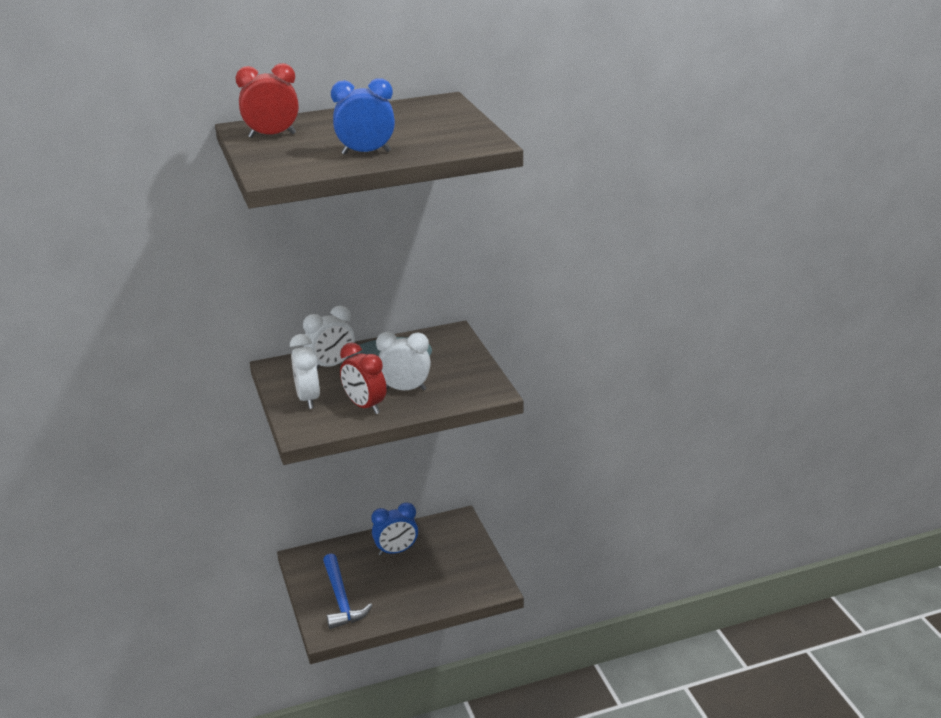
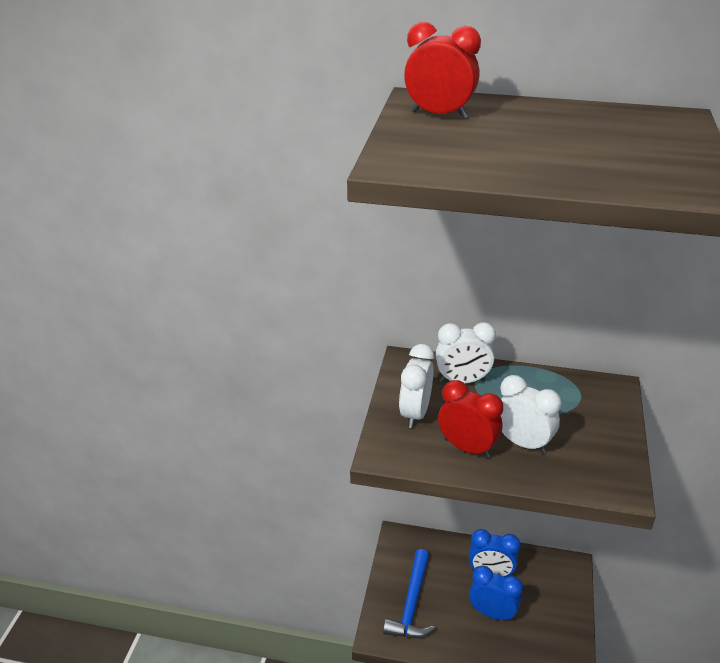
camera: 30 degrees right, 5 degrees up
(365, 406) = (467, 448): red clock -> red clock turned 135 degrees clockwise
(366, 153) = (529, 165): blue clock -> blue clock (492, 613)

